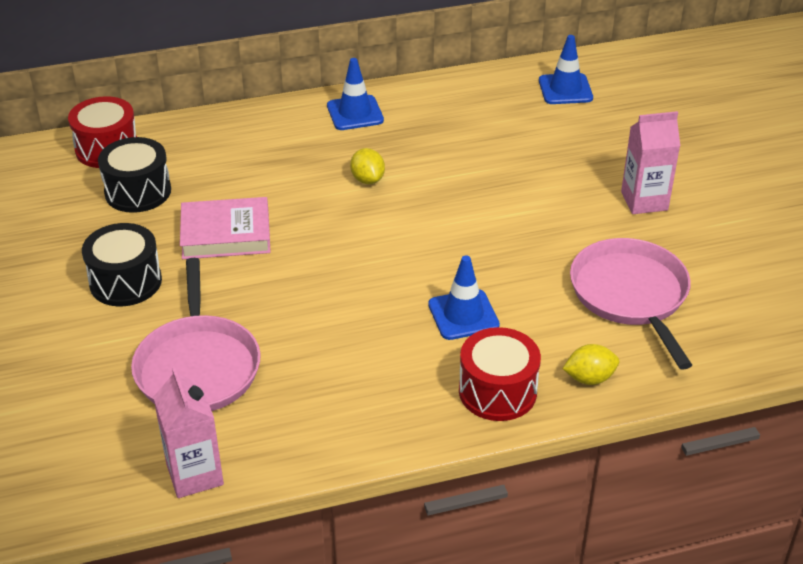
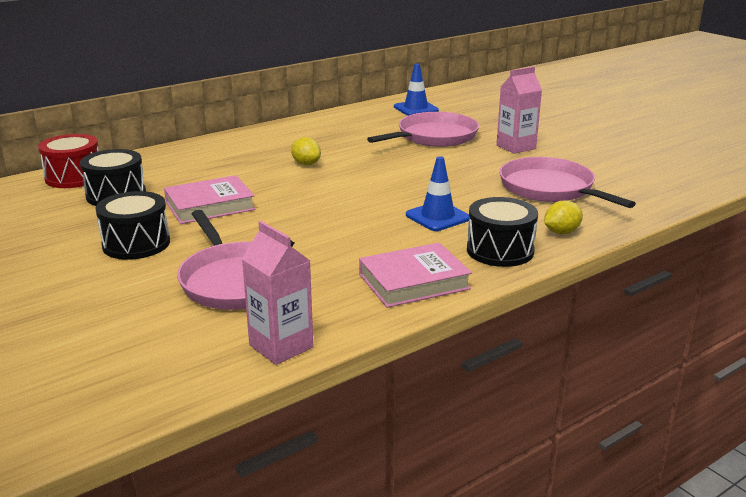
camera: 20 degrees left, 15 degrees down
(355, 113) = (271, 136): blue traffic cone -> none
(374, 416) = (414, 281): none -> pink book
(497, 391) = (500, 250): red drum -> black drum
(552, 156) = (434, 137): none -> pink pan

